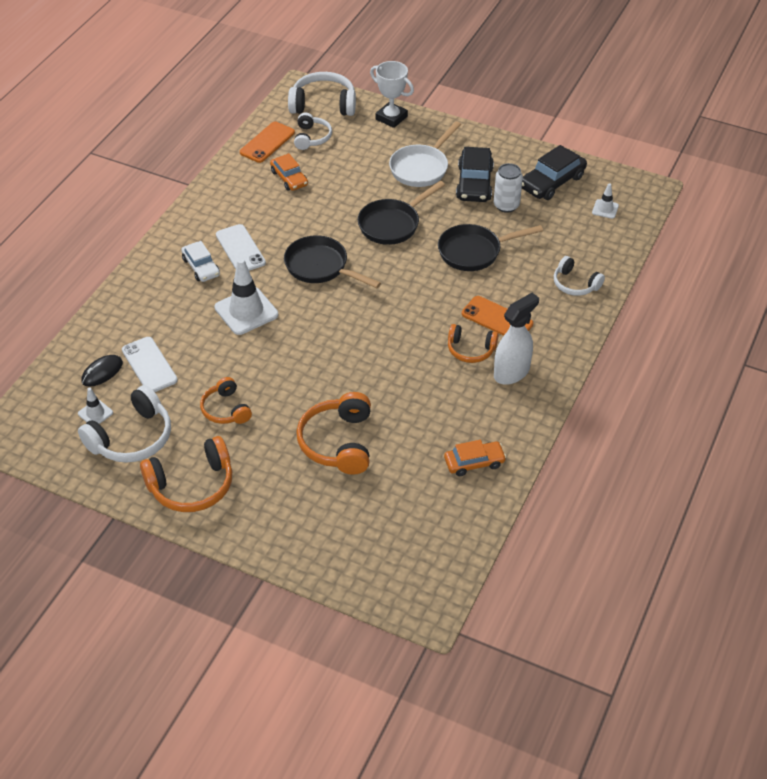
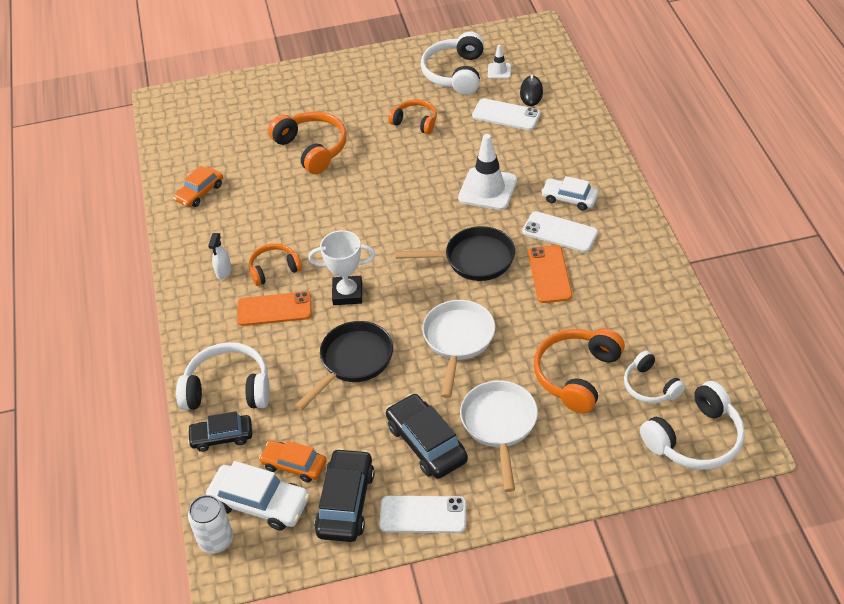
camera: 145 degrees right, 0 degrees up
(192, 485) = (381, 74): orange headphones -> orange headphones (576, 375)
(267, 142) = (683, 350): orange phone -> orange phone (549, 274)
(289, 178) = (610, 325): orange car -> orange car (294, 465)
(391, 118) = (603, 472): white trophy -> white trophy (347, 293)
(392, 224) = (458, 340): black pan -> white pan
(506, 205) = (368, 437): white can -> white can (216, 540)
(512, 153) = (423, 514): none -> white phone
(512, 372) = (223, 272): white spray bottle -> white spray bottle, size x0.54
(575, 284) = (228, 389): white headphones -> white headphones, size x1.62
(602, 257) = (222, 437): none -> black car
(605, 209) = (259, 503): white traffic cone -> white car

